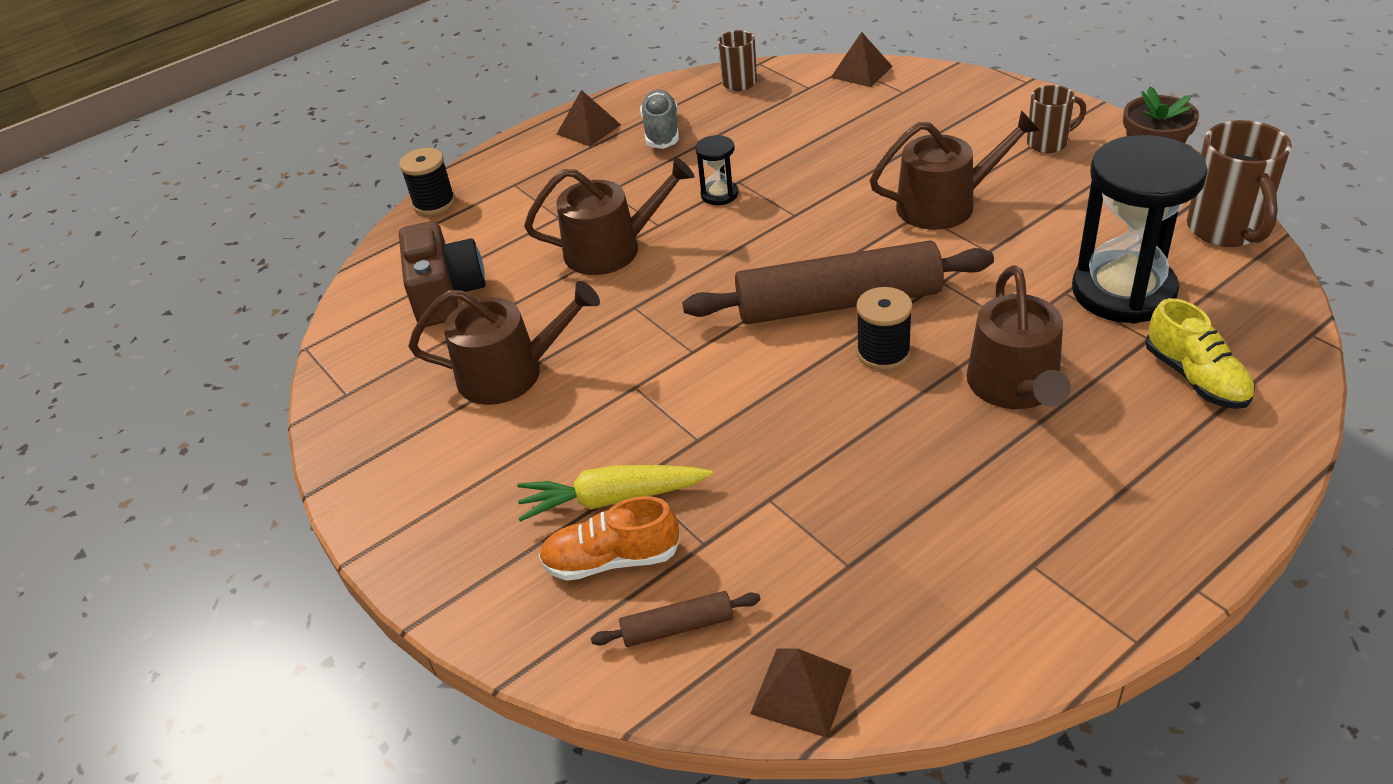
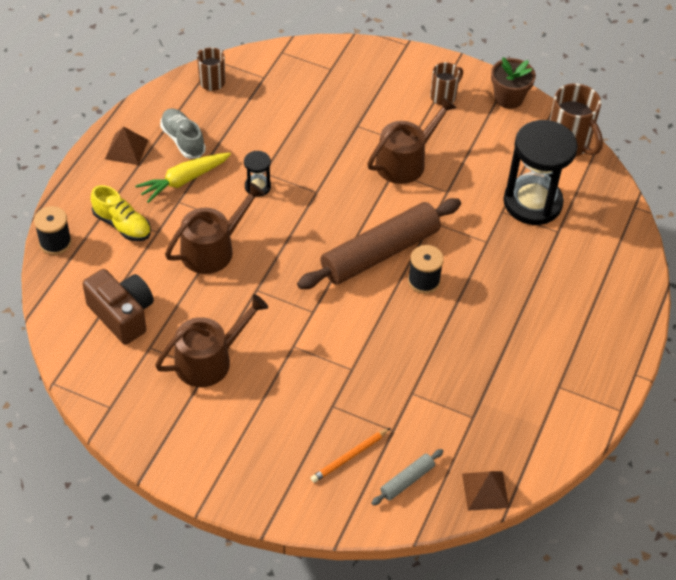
camera: 35 degrees left, 10 degrees up
(612, 499) = (326, 421): yellow carrot -> yellow carrot (183, 180)
(612, 560) = (349, 456): orange shoe -> orange pencil
(677, 627) = (407, 480): brown rolling pin -> grey rolling pin
(861, 72) = (293, 55): brown pyramid -> none
(1016, 386) = (504, 283): brown watering can -> none
(1195, 377) = (590, 251): yellow shoe -> yellow shoe (122, 225)

